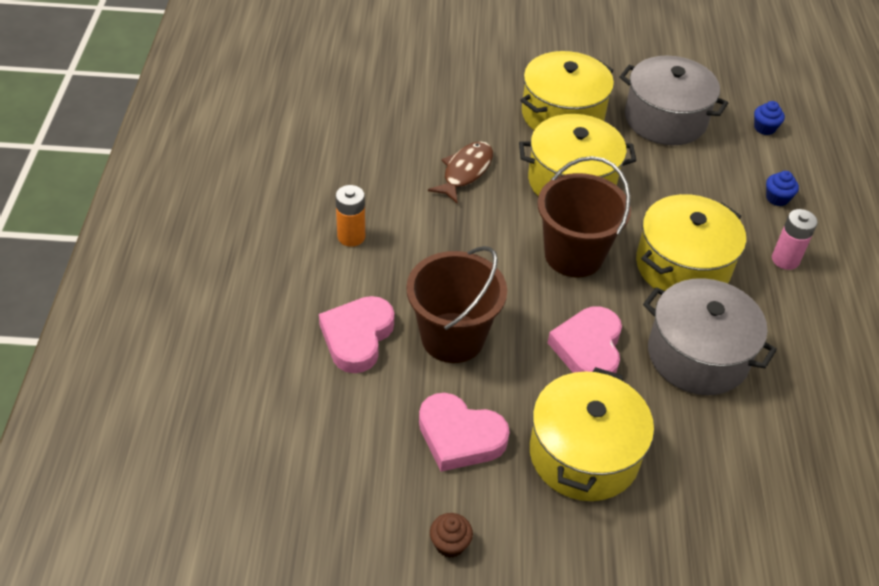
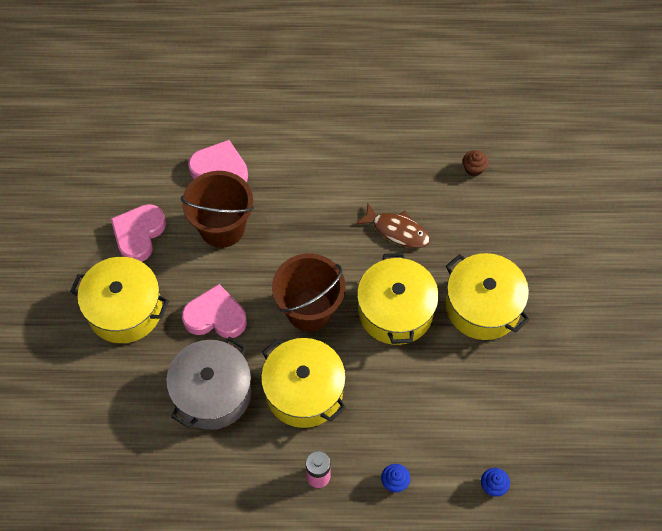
camera: 90 degrees right, 15 degrees up
(351, 237) = (315, 157): orange battery -> none
(450, 544) = (61, 231): brown cupcake -> brown cupcake (473, 168)
(665, 119) = (491, 395): grey pot -> none

